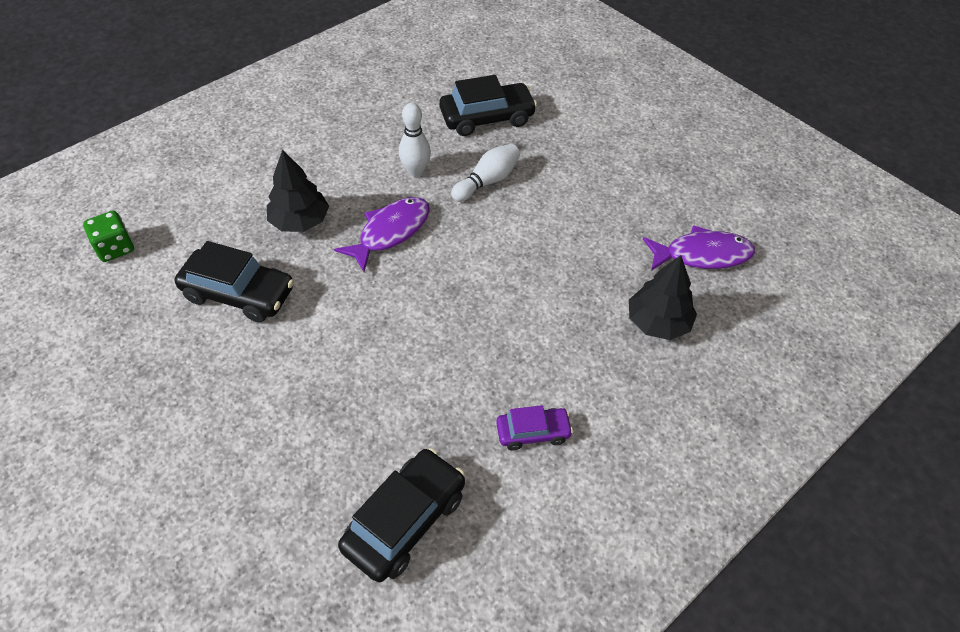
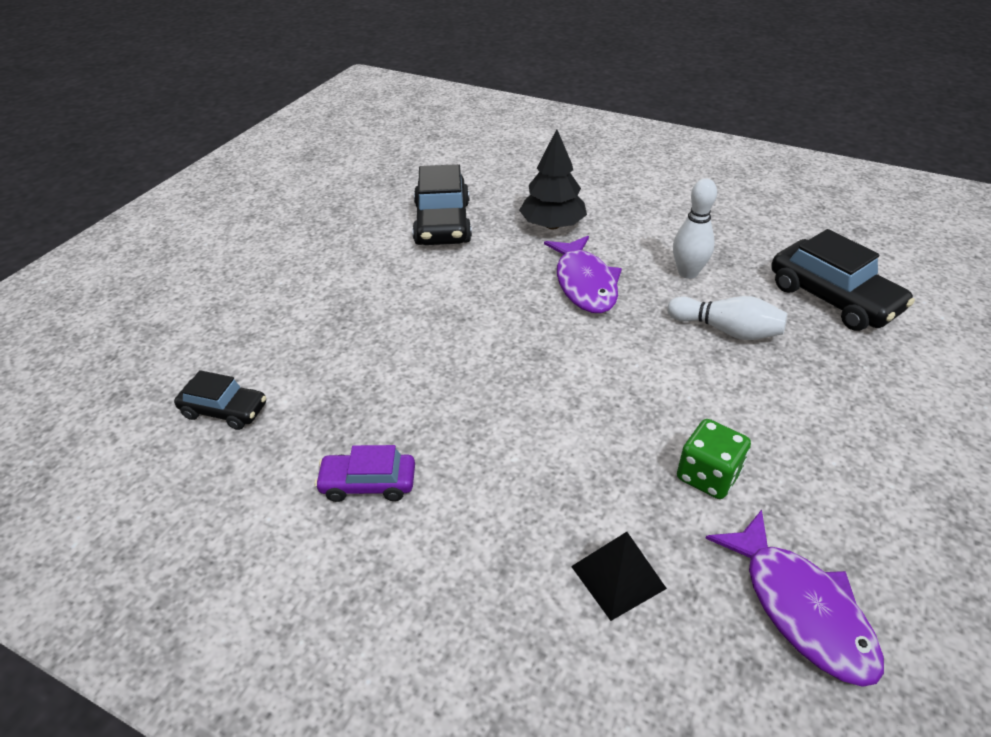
camera: 70 degrees right, 10 degrees down
(115, 248) = (451, 152): green dice -> green dice (708, 476)
(390, 232) = (585, 284): purple fish -> purple fish turned 60 degrees clockwise
(405, 521) = (224, 410): black car -> black car, size x0.58
(533, 432) = (368, 483): purple car -> purple car turned 120 degrees clockwise
(658, 322) = (618, 577): black tree -> black pyramid

